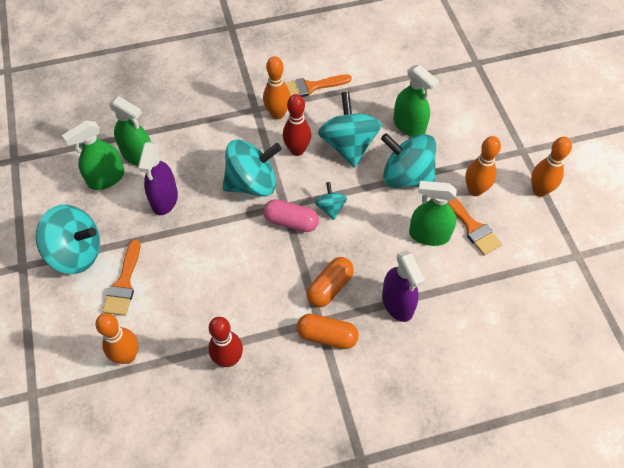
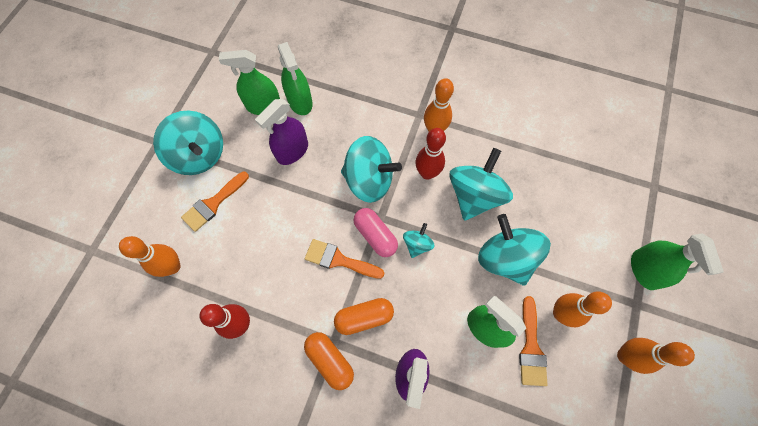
camera: 35 degrees right, 10 degrees up
(311, 87) = (480, 122): orange brush -> orange brush (339, 260)
(409, 126) = (543, 211): green spray bottle -> green spray bottle (644, 270)

